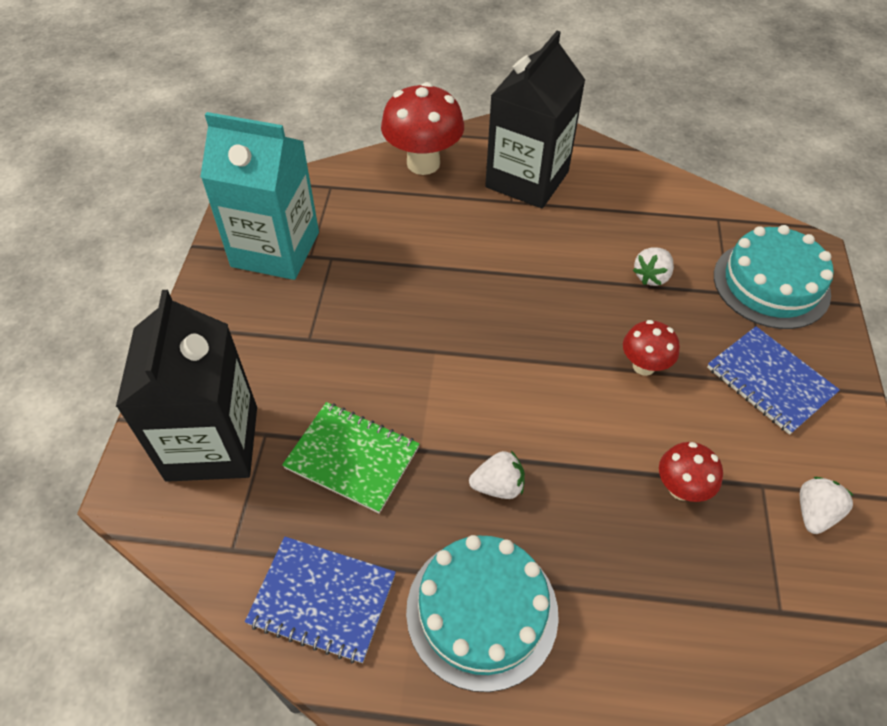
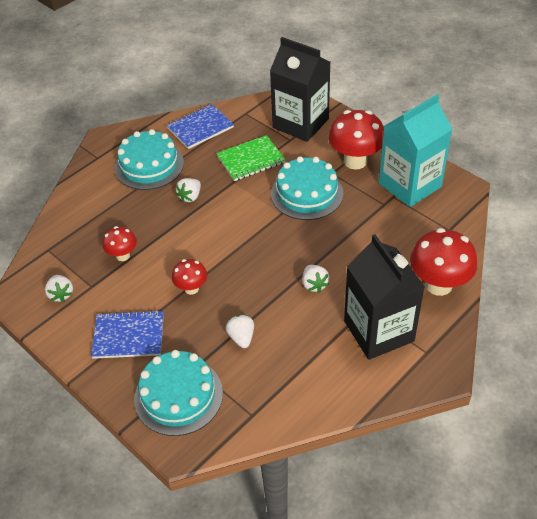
camera: 130 degrees right, 5 degrees down
(264, 326) = (355, 161): none -> red mushroom
(373, 344) = (307, 193): none -> turquoise cake
(519, 256) = (314, 284): none -> white strawberry

